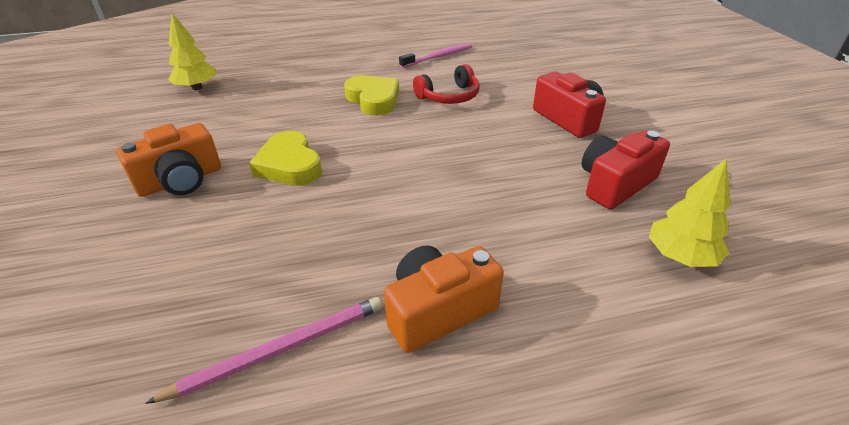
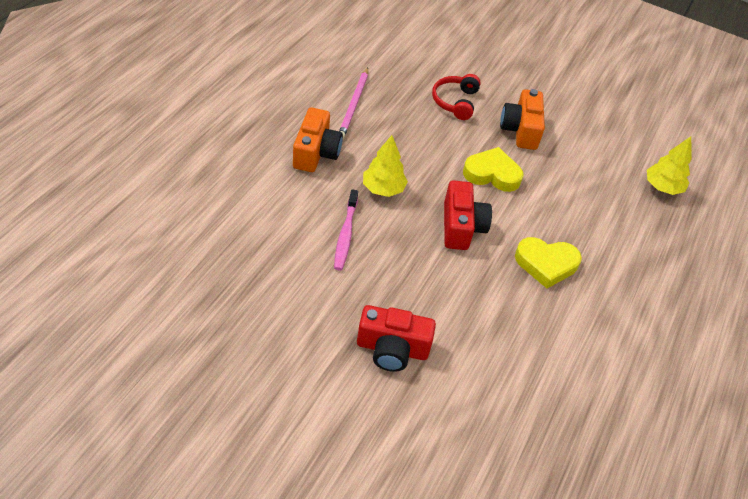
camera: 125 degrees right, 10 degrees up
(438, 57) = (597, 369): pink toothbrush -> pink toothbrush (345, 235)
(449, 96) = (506, 310): red headphones -> red headphones (455, 102)
(615, 184) = (302, 291): red camera -> red camera (461, 227)
(680, 256) = (229, 254): yellow tree -> yellow tree (383, 189)

